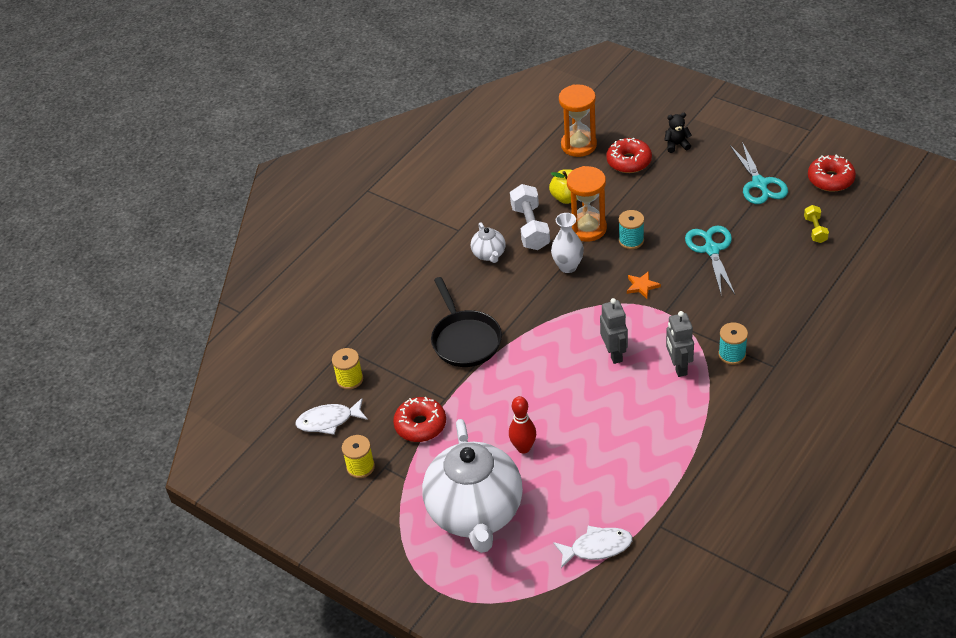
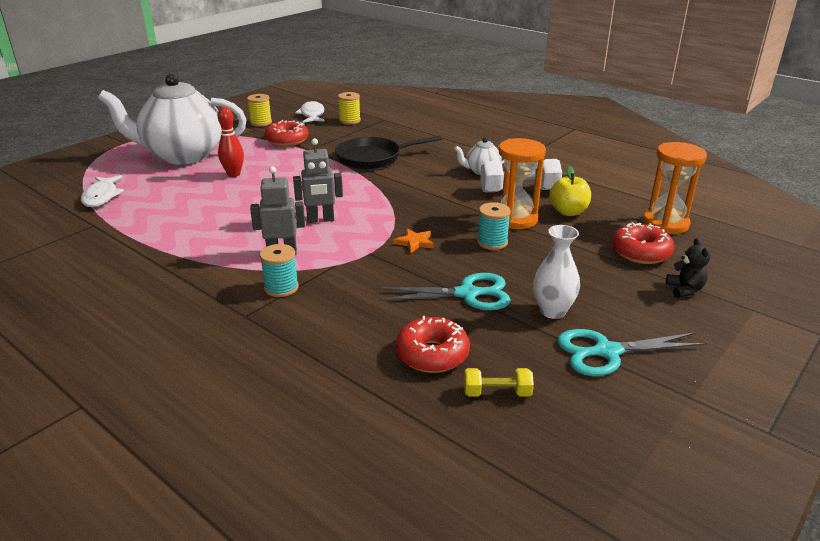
camera: 90 degrees right, 15 degrees down
(568, 266) = (456, 205): white vase -> white vase (552, 311)
(830, 179) = (627, 433): red donut -> red donut (432, 354)

